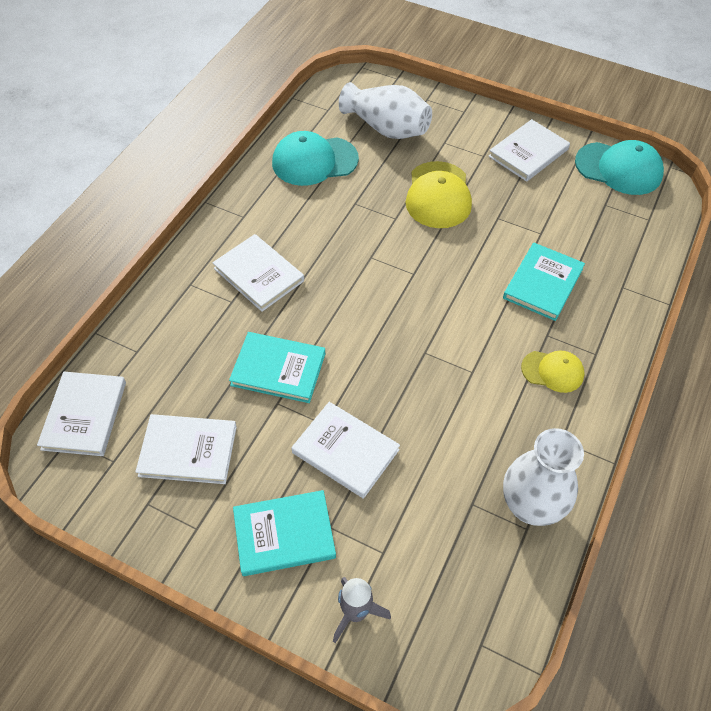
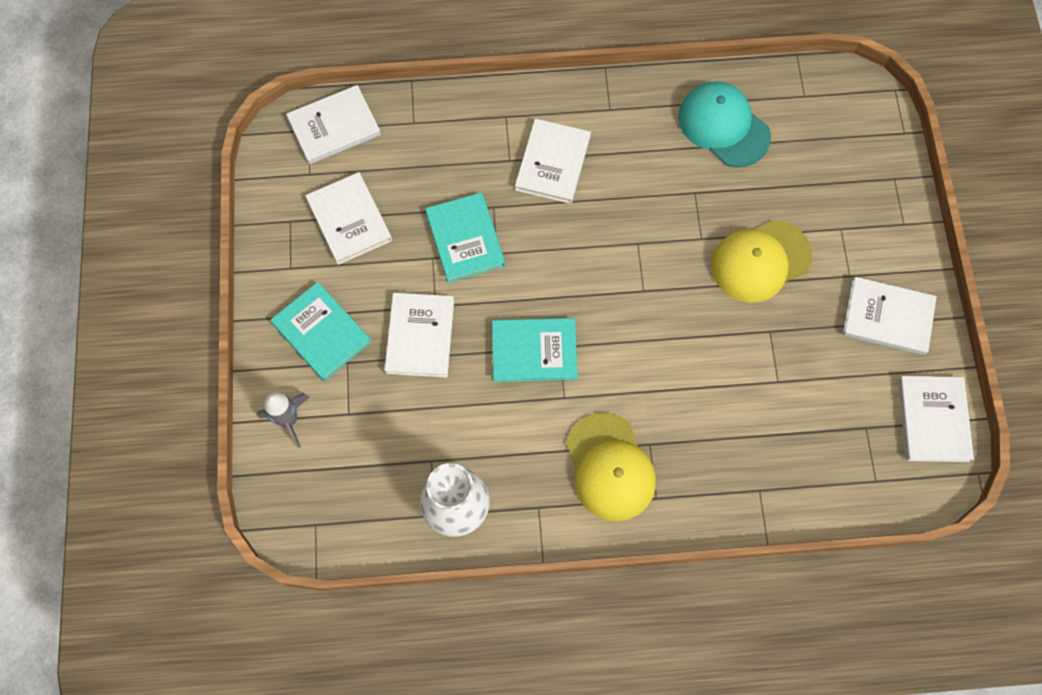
camera: 60 degrees right, 15 degrees up
(386, 128) = (819, 164): white vase -> none
(543, 283) = (711, 412): turquoise book -> turquoise book (534, 351)
(552, 371) = (610, 467): yellow cap -> yellow cap, size x1.68
(618, 169) = (933, 420): turquoise cap -> white book

